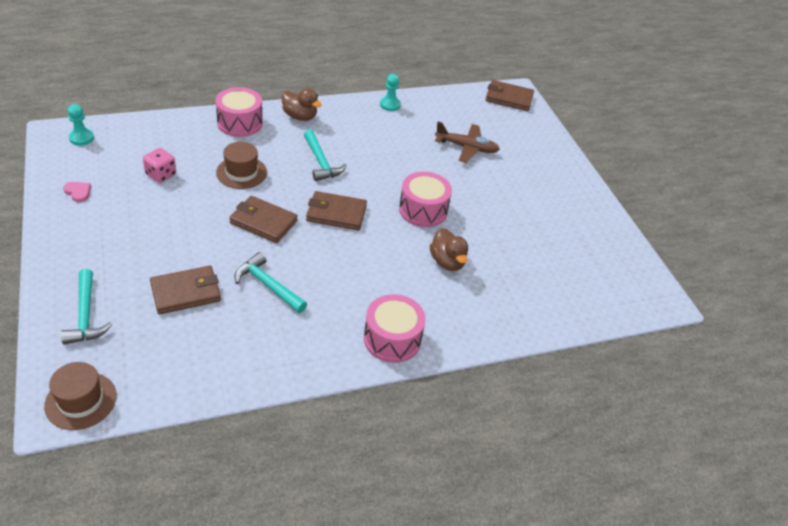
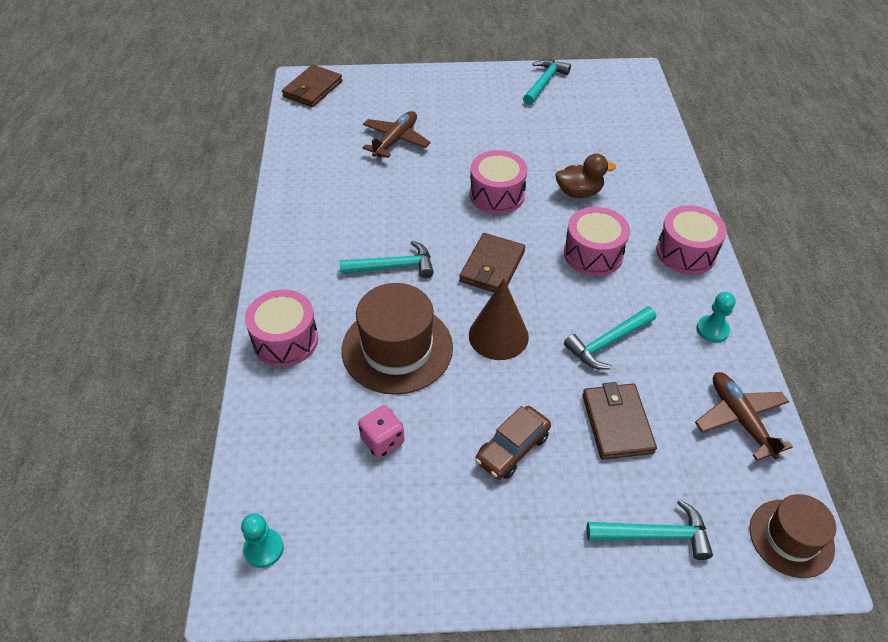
camera: 70 degrees left, 5 degrees up
(78, 192) = (402, 550): pink heart -> none
(158, 236) = (512, 449): none -> brown car
(198, 372) = (740, 419): none -> brown plane
(241, 172) = (397, 348): brown hat -> brown hat, size x1.62
(263, 222) = (498, 336): brown wallet -> brown cone
(300, 116) = (290, 274): brown duck -> none
(370, 273) = (593, 254): none -> pink drum
(390, 105) = (293, 186): turquoise pawn -> turquoise pawn (712, 330)
(600, 231) = (544, 83): none -> turquoise hammer

